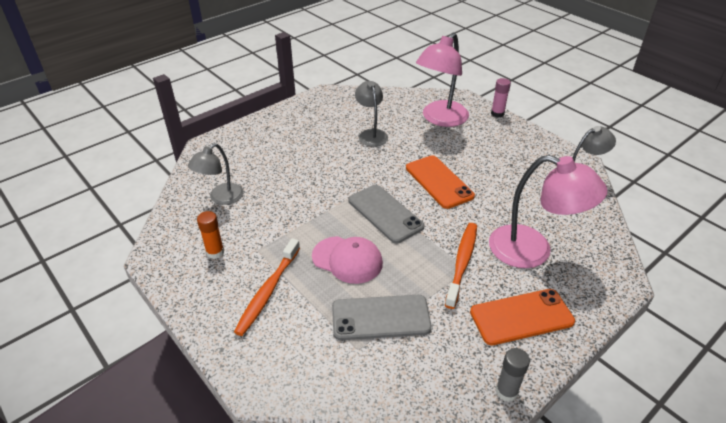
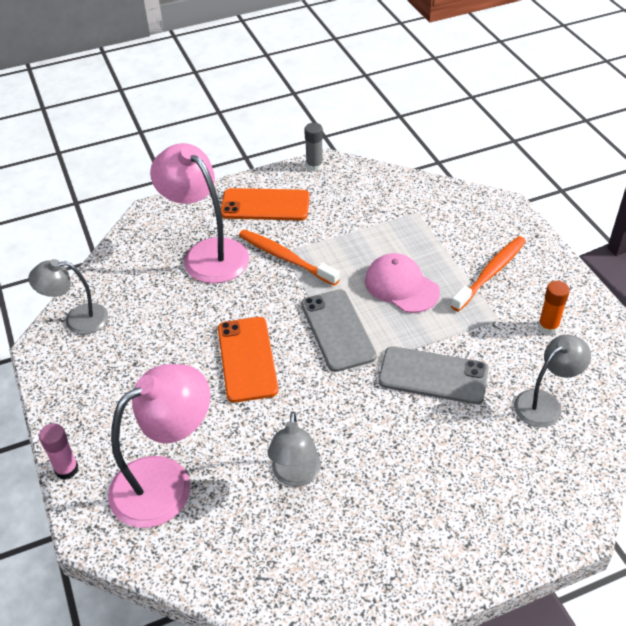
camera: 160 degrees left, 5 degrees up
(380, 317) = (388, 229): grey phone -> grey phone (433, 376)
(462, 263) = (285, 258): orange toothbrush -> orange toothbrush turned 90 degrees clockwise

